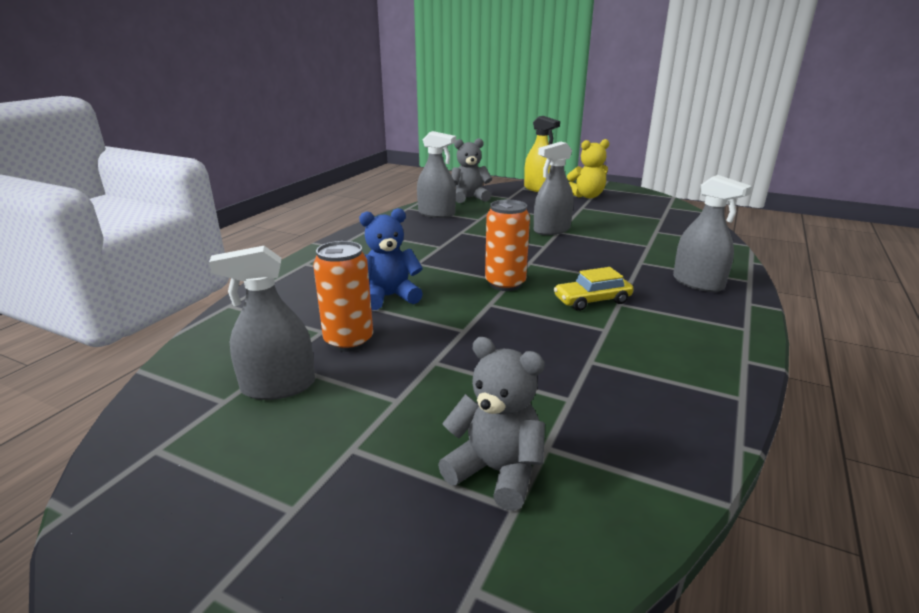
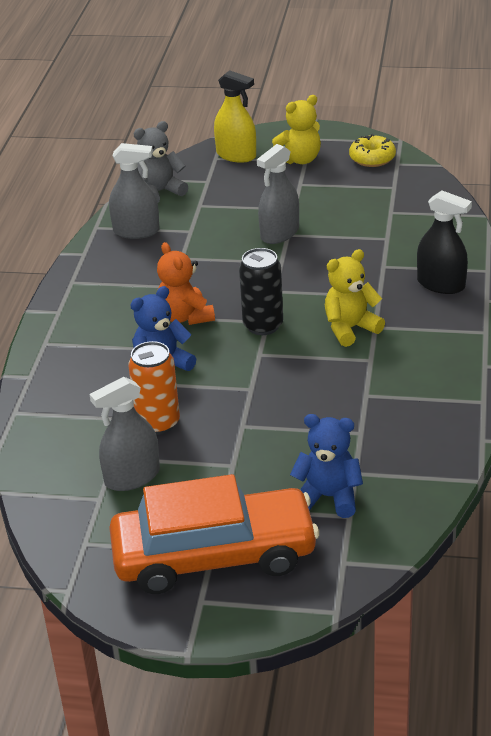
camera: 15 degrees left, 10 degrees up
(292, 516) = (214, 555): none -> orange car
(437, 266) = (185, 317): none -> orange teddy bear
(496, 471) = (328, 497): grey teddy bear -> blue teddy bear
(505, 284) = (263, 325): orange can -> black can
(592, 300) = (350, 328): yellow car -> yellow teddy bear
(647, 202) = (372, 158): none -> yellow donut
(697, 283) = (441, 284): grey spray bottle -> black spray bottle

